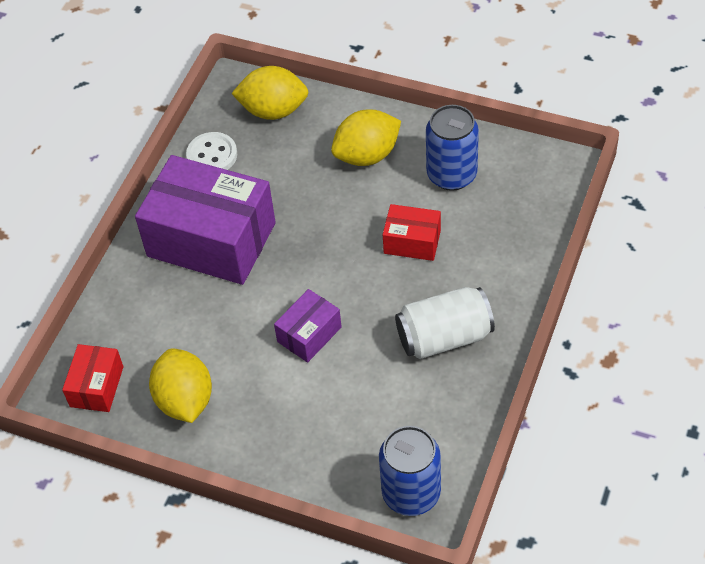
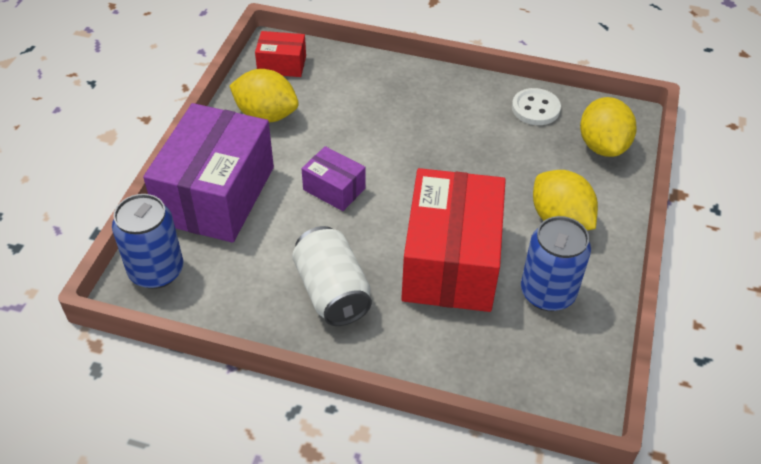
camera: 80 degrees right, 5 degrees down
(185, 400) = (266, 115): yellow lemon -> yellow lemon turned 45 degrees clockwise
(211, 239) = (436, 116): purple box -> purple box (216, 194)
(412, 242) = (451, 261): red box -> red box, size x2.12

